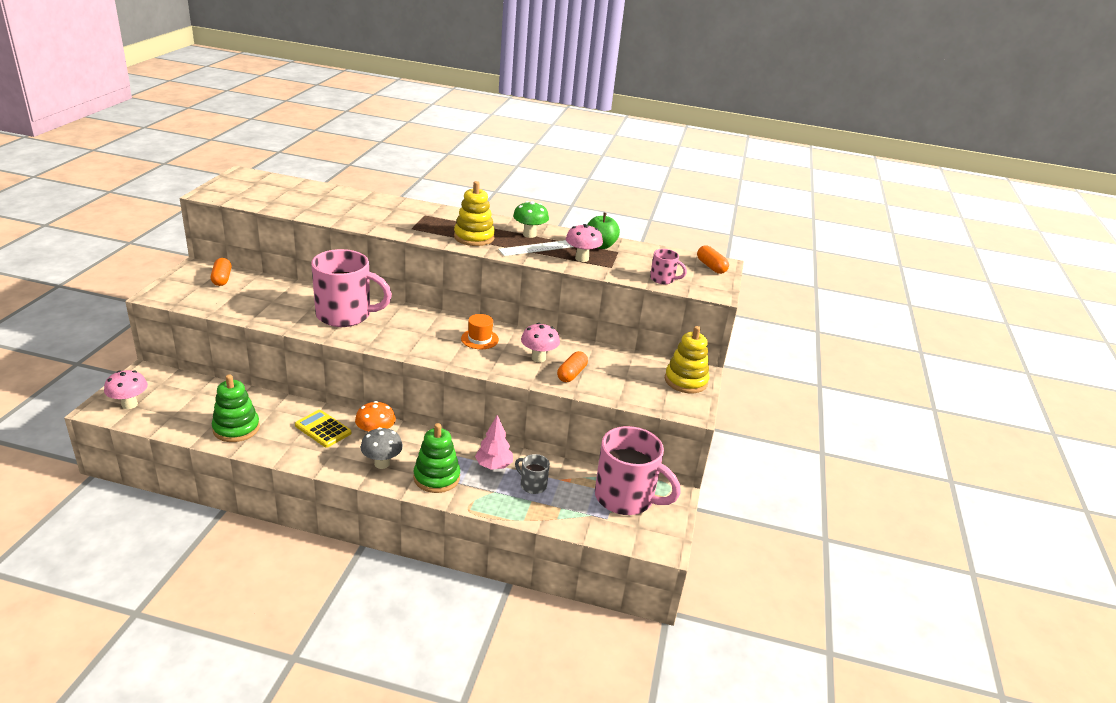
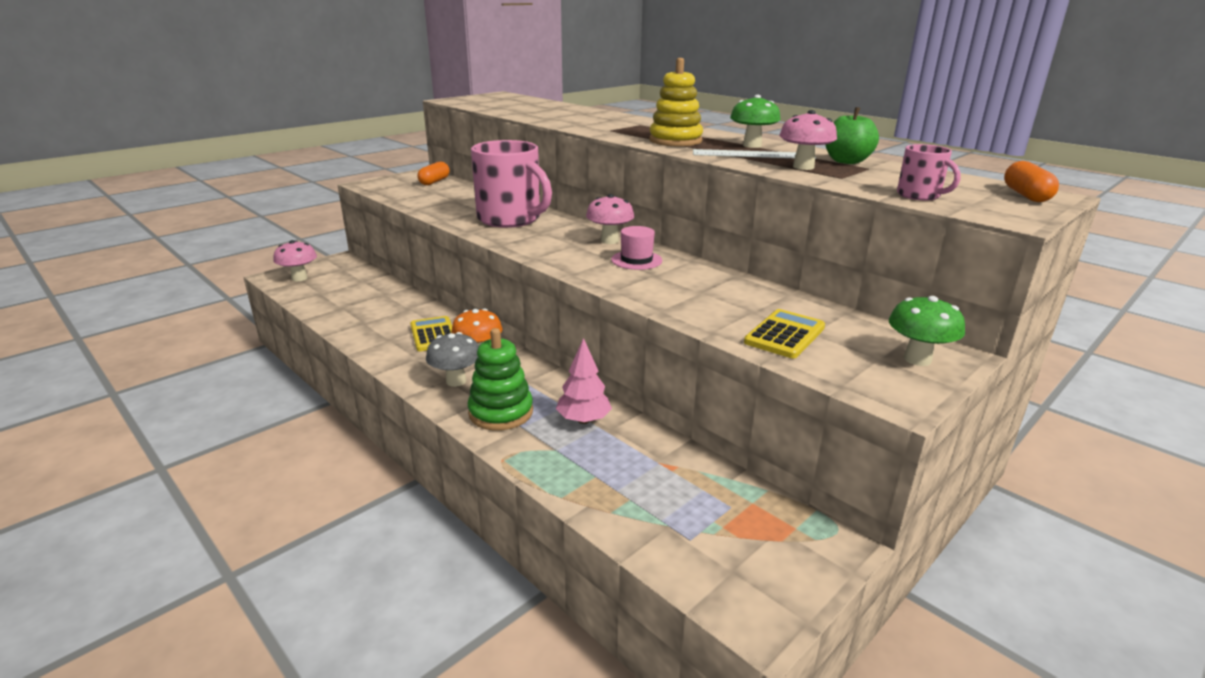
camera: 35 degrees right, 5 degrees down
(236, 428) = (357, 315): green stacking toy -> none
(480, 339) = (636, 260): orange hat -> pink hat
(532, 485) = (614, 457): grey mug -> none
(538, 358) = (695, 290): pink mushroom -> pink mushroom (609, 241)
(571, 374) = (726, 314): orange capsule -> none
(613, 382) = (785, 335): none -> yellow calculator
(626, 498) = (745, 520): pink mug -> none
(686, 381) = (917, 359): yellow stacking toy -> green mushroom

